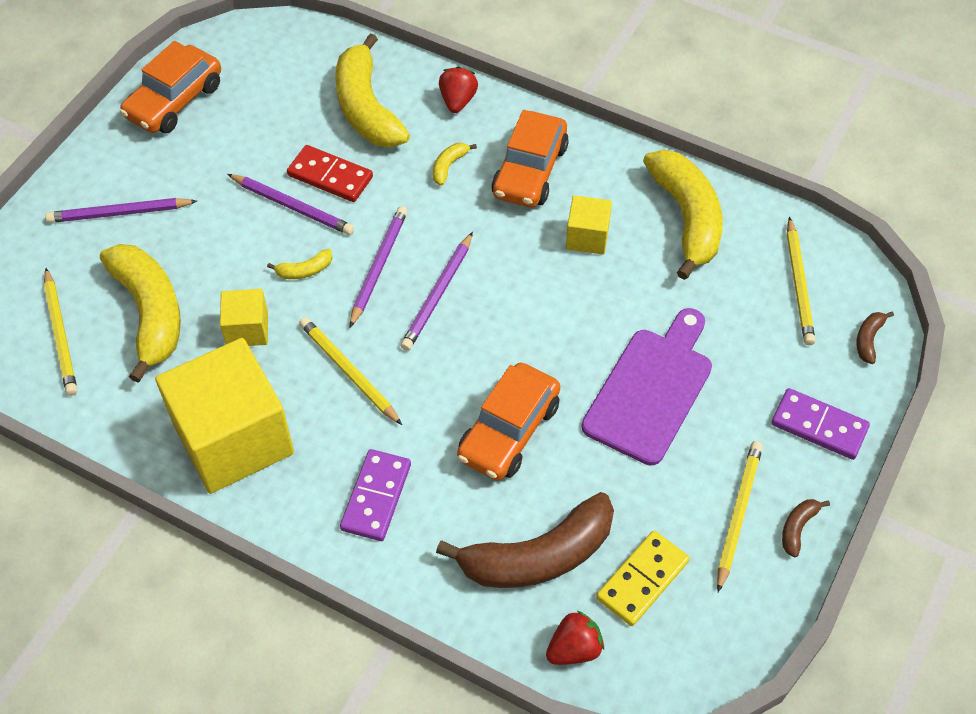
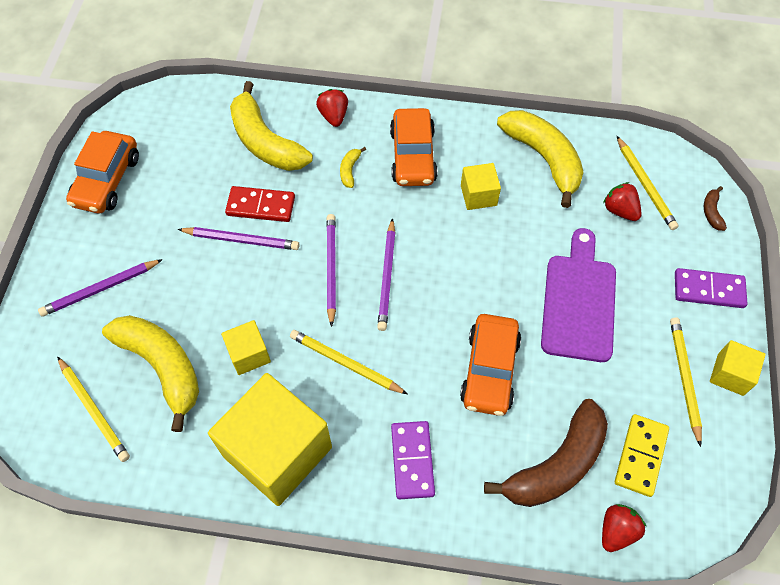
camera: 20 degrees left, 5 degrees up
(304, 270) = (274, 290): yellow banana -> none
(752, 303) = (620, 210): none -> red strawberry
(797, 528) = (730, 374): brown banana -> yellow cube

